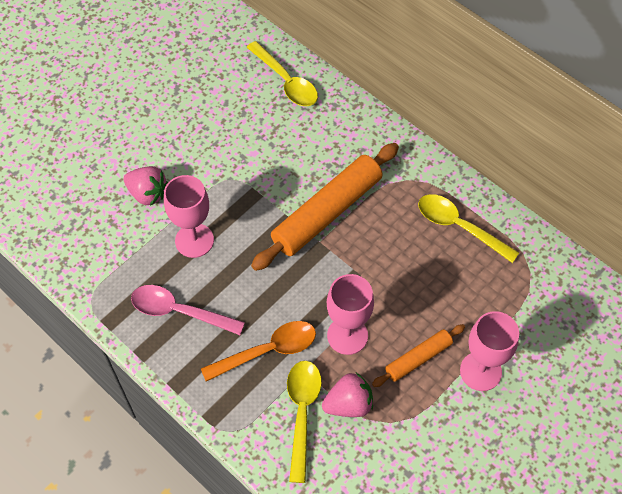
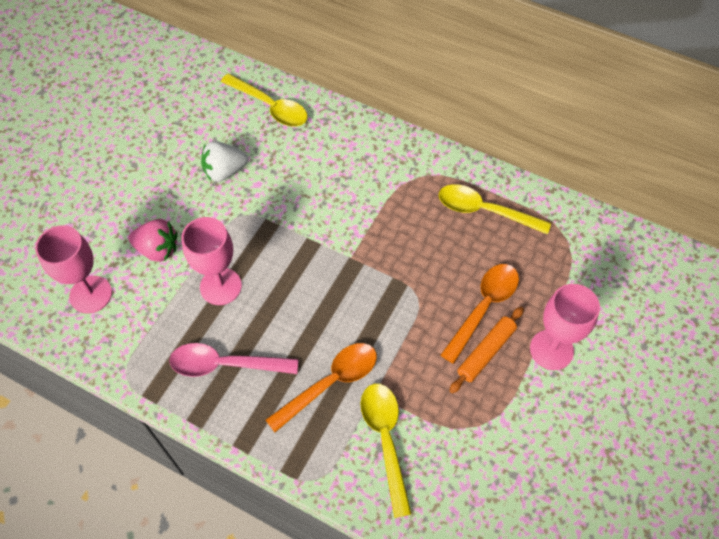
camera: 15 degrees left, 0 degrees up
(227, 134) = (224, 171): none -> white strawberry
(327, 212) = (349, 226): orange rolling pin -> none
(347, 335) = (407, 346): pink goblet -> pink goblet (91, 294)
(348, 404) = (430, 418): pink strawberry -> none
(429, 317) = (483, 308): none -> orange spoon

